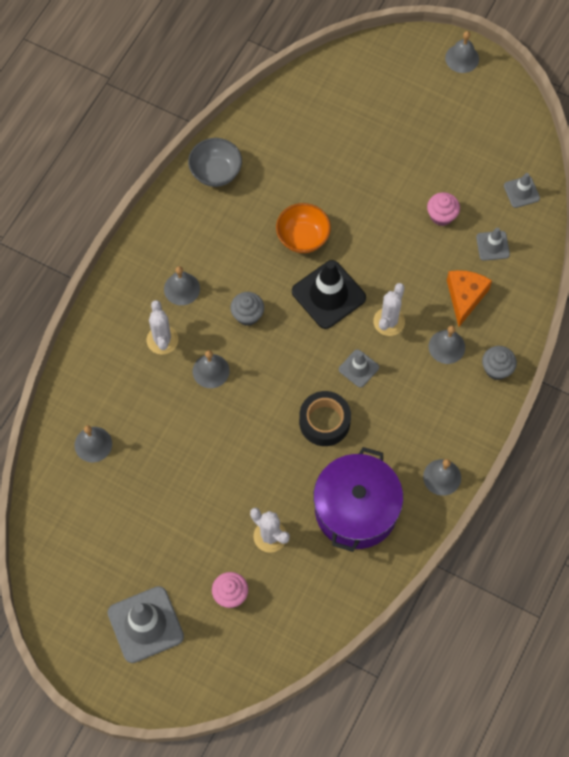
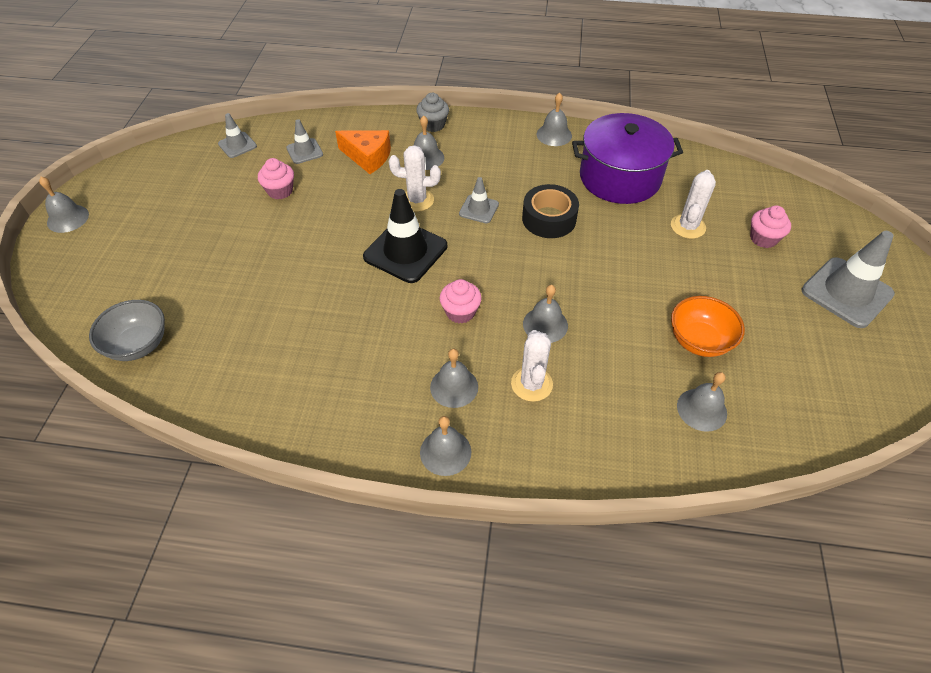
camera: 110 degrees left, 15 degrees down
(133, 267) = (445, 452): none -> grey bell
(162, 340) = (531, 384): white cactus -> white cactus turned 60 degrees counterclockwise
(216, 172) = (270, 404): grey bowl -> grey bowl (138, 345)
(247, 315) = (460, 312): grey cupcake -> pink cupcake
(303, 237) = (341, 291): orange bowl -> orange bowl (699, 341)
(465, 297) = (368, 157): orange cheese -> orange cheese turned 150 degrees counterclockwise

